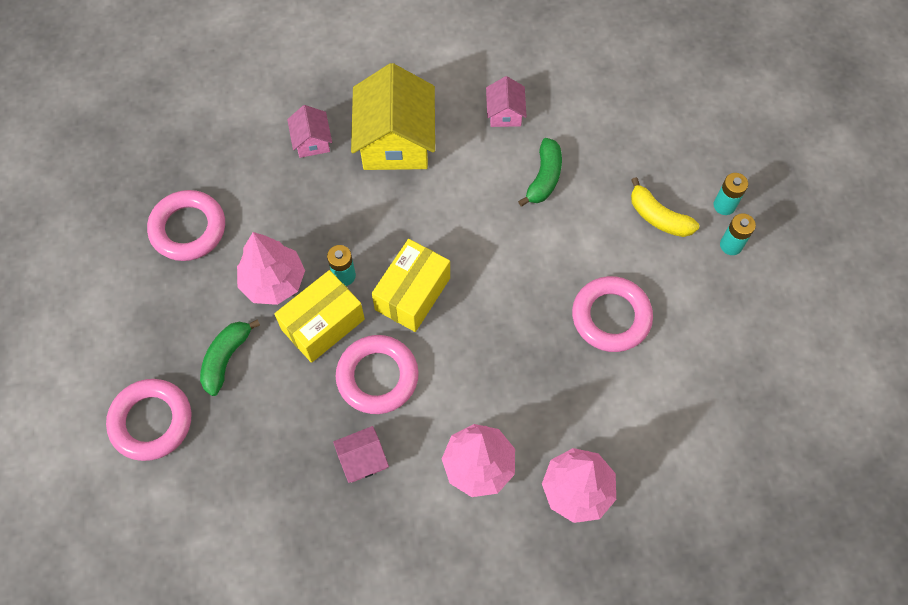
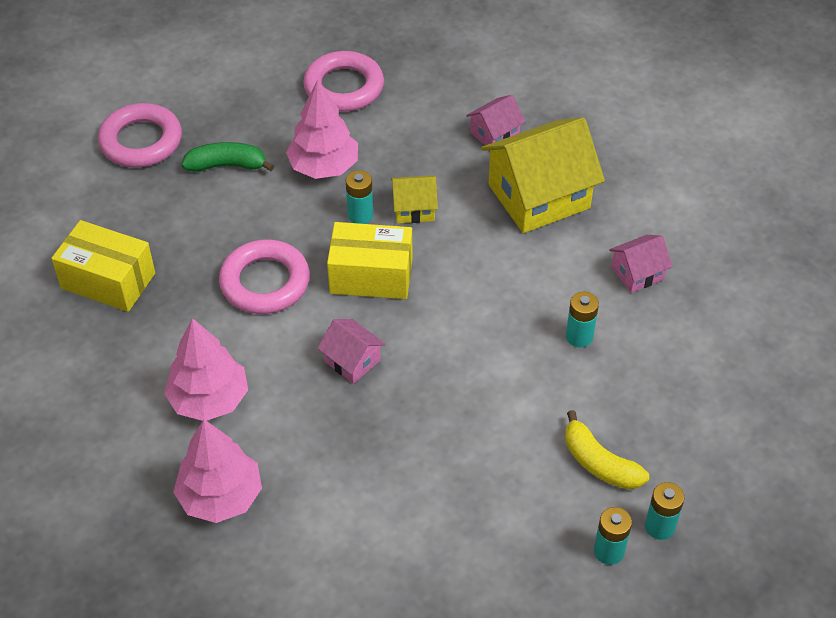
camera: 65 degrees right, 15 degrees down
(323, 324) = (299, 220): yellow box -> yellow box (108, 281)
(359, 233) = (414, 209): none -> yellow house
(362, 459) = (173, 304): pink house -> pink house (352, 361)
(544, 178) = (579, 336): green banana -> turquoise battery
(611, 317) = (442, 459): pink ring -> none
(658, 217) = (599, 463): yellow banana -> yellow banana turned 60 degrees counterclockwise

